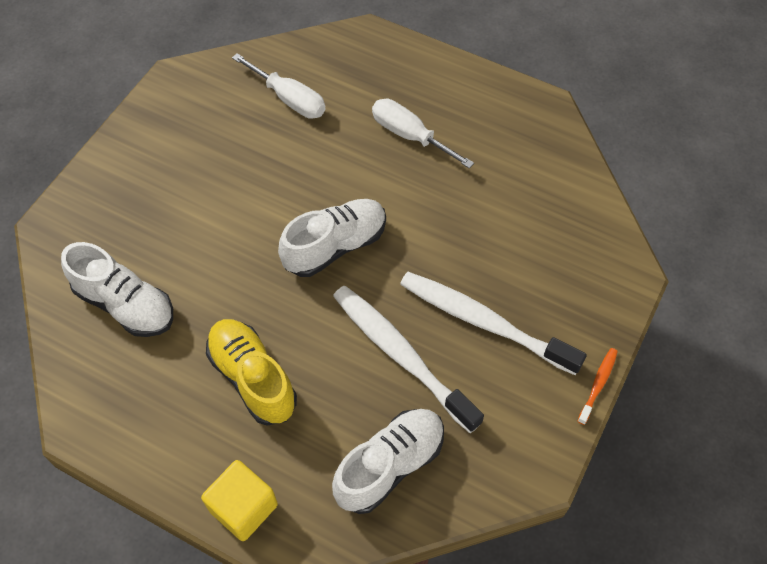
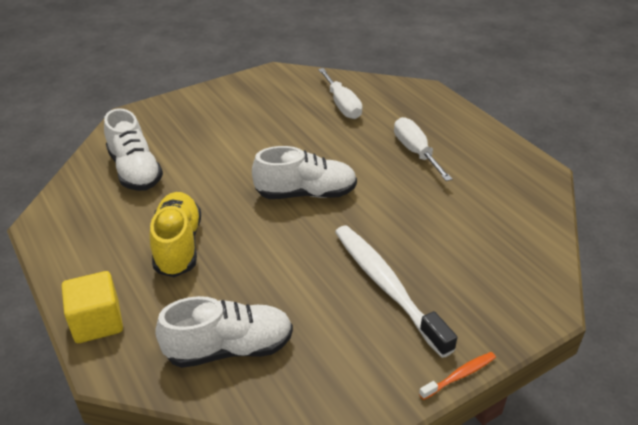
camera: 30 degrees right, 20 degrees down
(402, 356) = (300, 280): white toothbrush -> none

